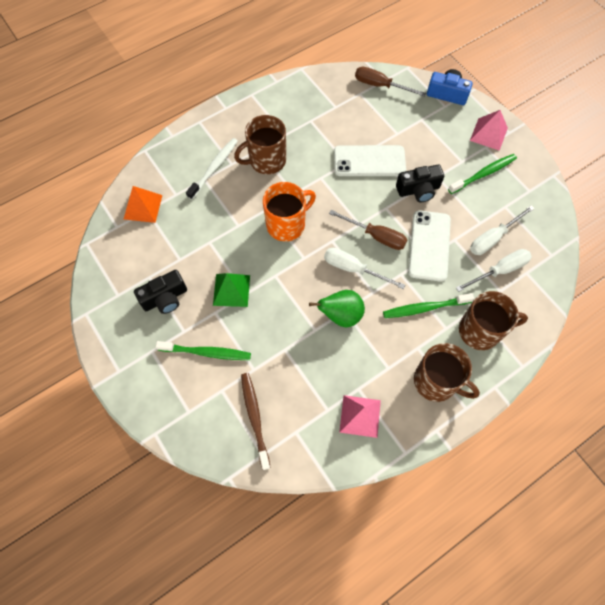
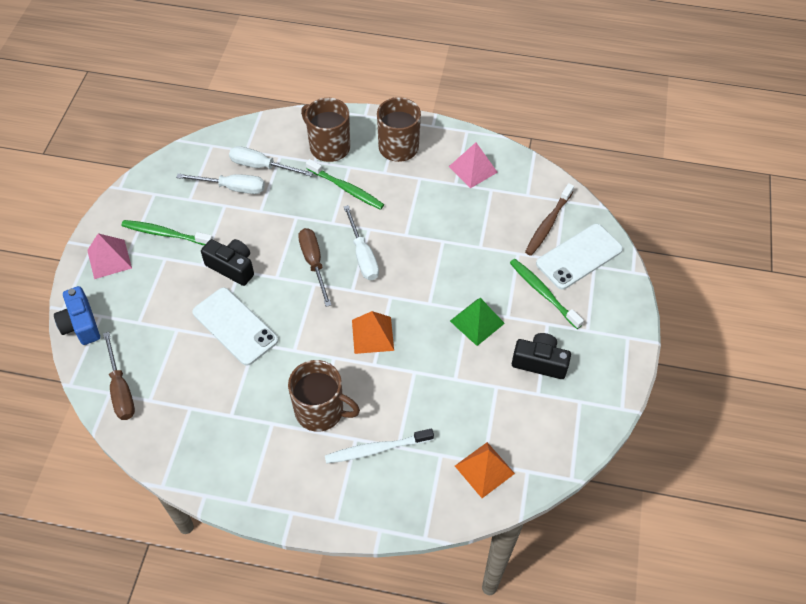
camera: 135 degrees left, 10 degrees down
(287, 224) = (372, 335): orange mug -> orange pyramid
(341, 315) = (412, 234): green pear -> none
(429, 245) = (284, 222): white phone -> white phone (579, 256)

